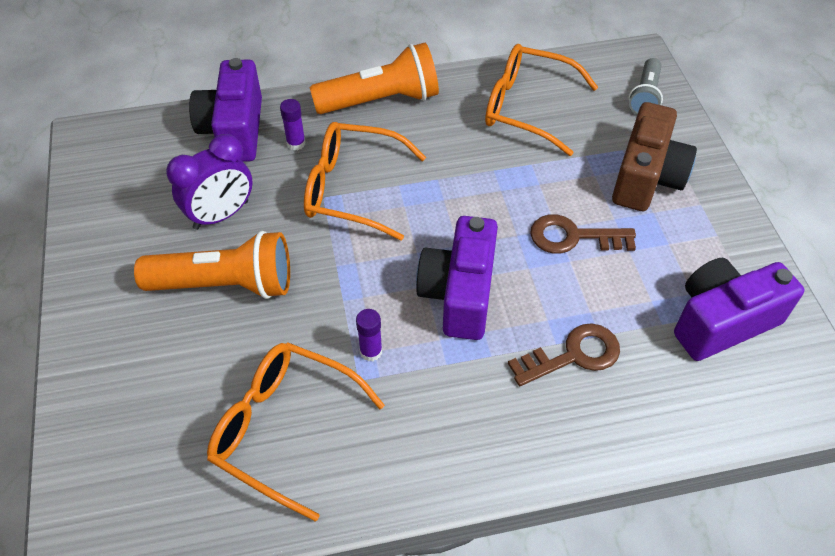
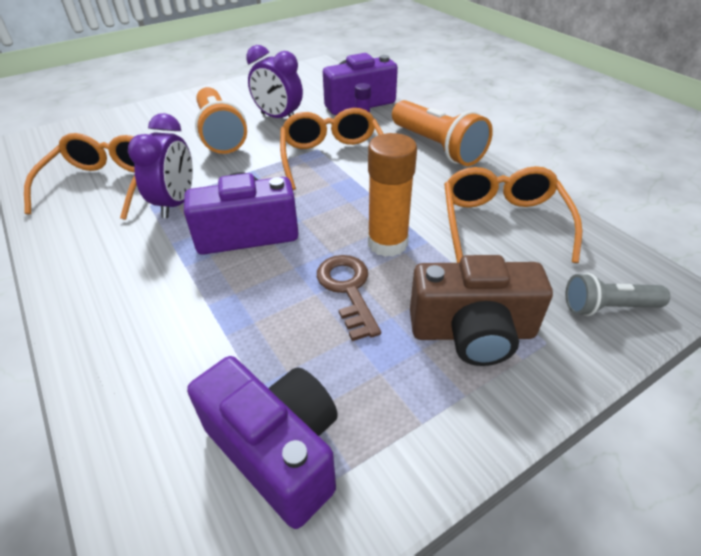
camera: 70 degrees right, 10 degrees down
(371, 351) = (176, 203): purple glue stick -> purple clock
(522, 191) = (387, 243): none -> orange glue stick
(573, 355) = (195, 319): brown key -> none

